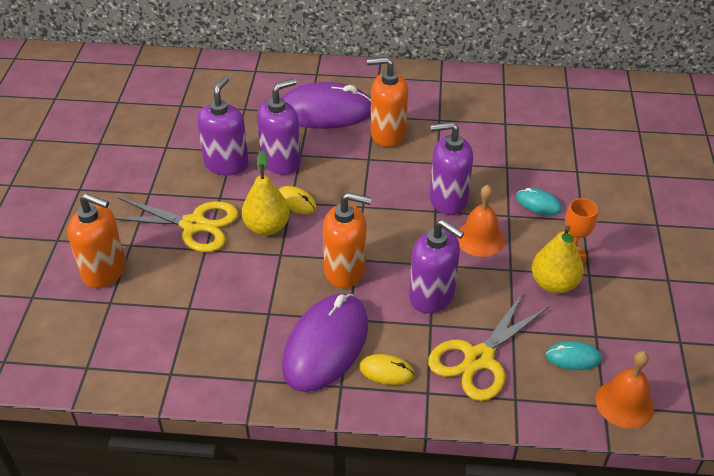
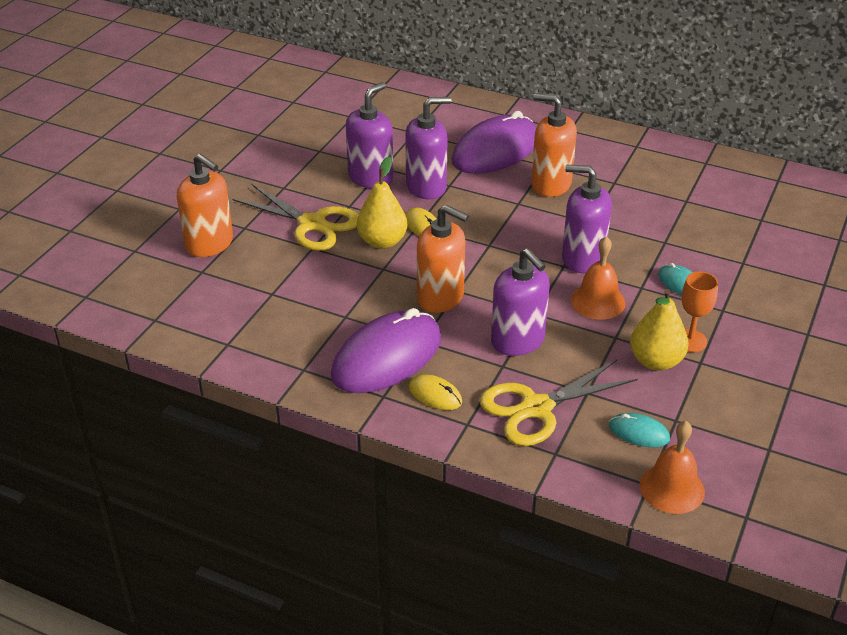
camera: 20 degrees right, 5 degrees down
(325, 111) = (495, 151): purple mouse -> purple mouse turned 60 degrees counterclockwise

